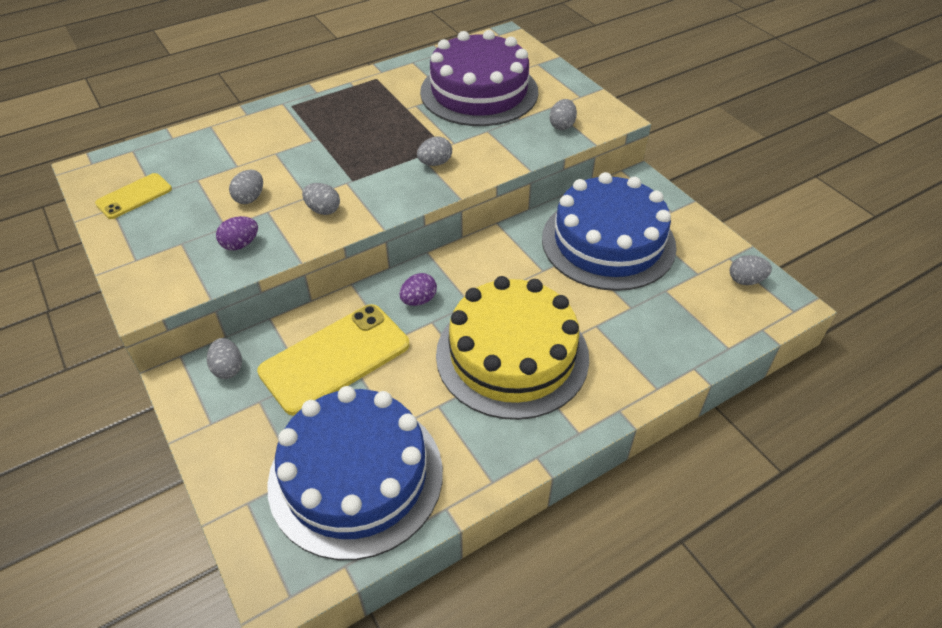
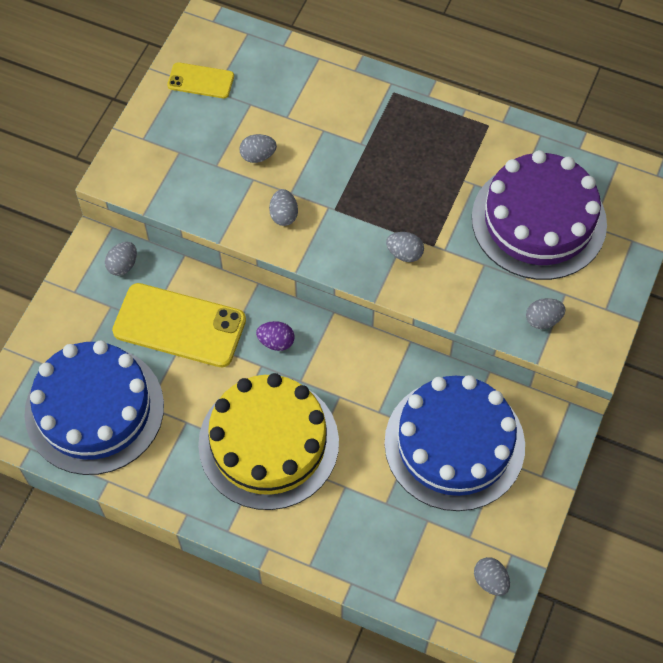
camera: 55 degrees right, 15 degrees up
(240, 244) = (206, 190): purple egg -> none

